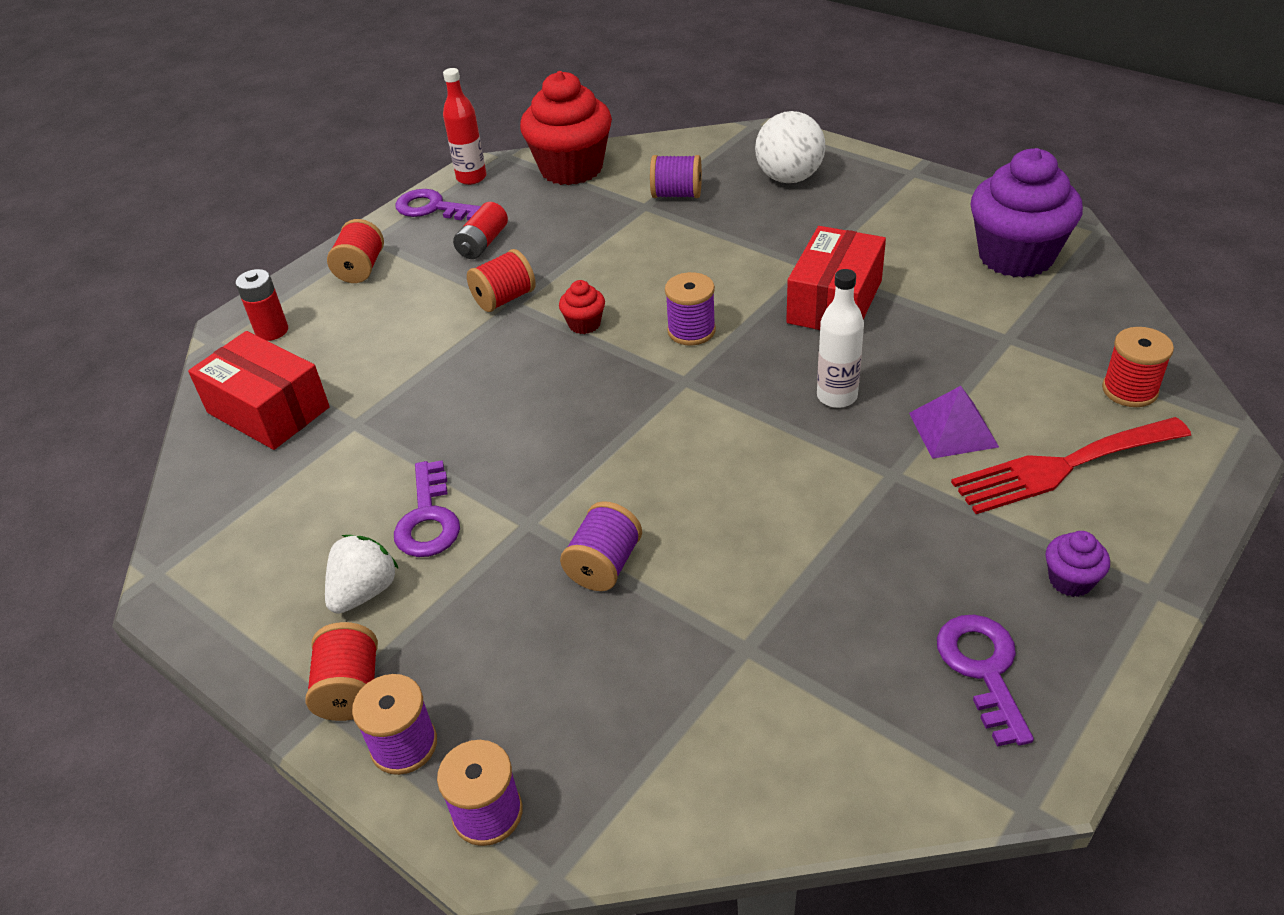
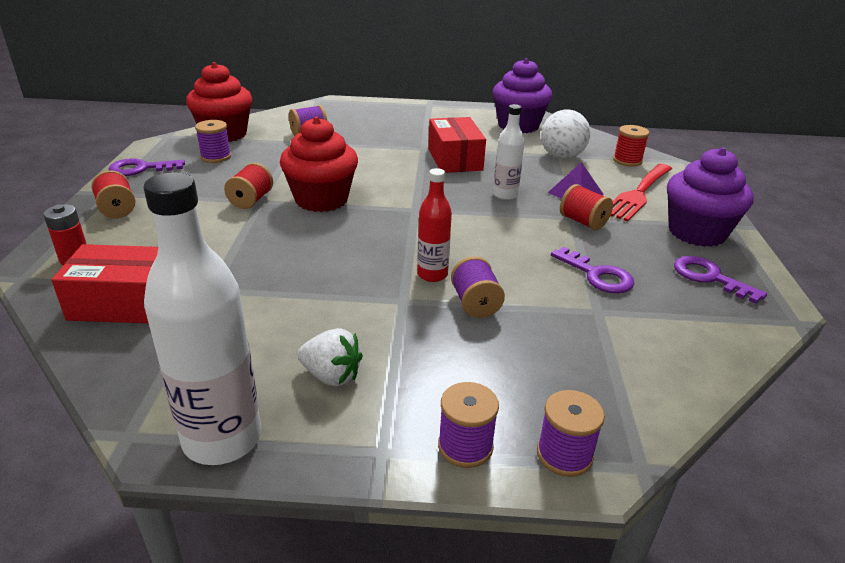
camera: 40 degrees left, 10 degrees down
(216, 617) = (222, 439): none -> white bottle
(350, 689) = (388, 434): red spool -> red spool (583, 222)
(364, 592) = (331, 376): white strawberry -> white strawberry turned 120 degrees clockwise
(428, 519) = (331, 321): purple key -> purple key (597, 275)
(471, 178) = (154, 150): red bottle -> red bottle (432, 275)
(483, 243) = (202, 178): red battery -> none
(584, 324) = (321, 200): red cupcake -> red cupcake, size x2.33
(691, 331) = (392, 188): purple spool -> purple spool (216, 157)
(789, 178) = (367, 117): white ball -> white ball (561, 156)
(1070, 580) = (696, 232): purple cupcake -> purple cupcake, size x2.33

